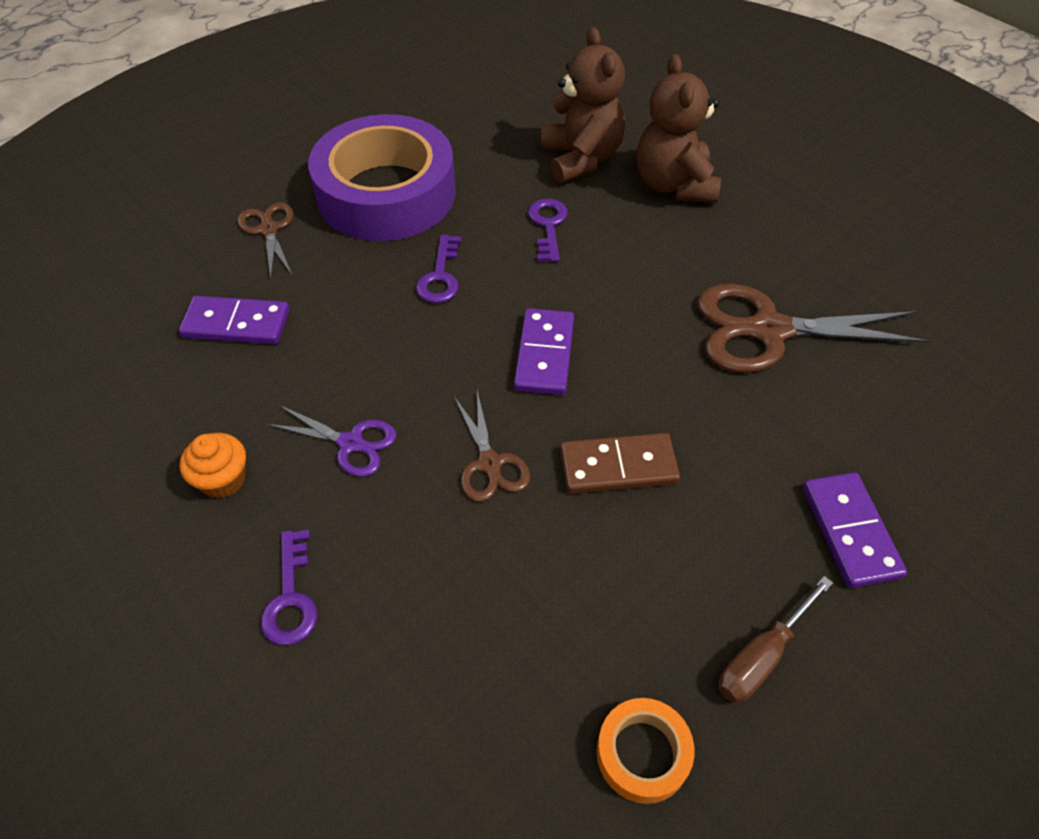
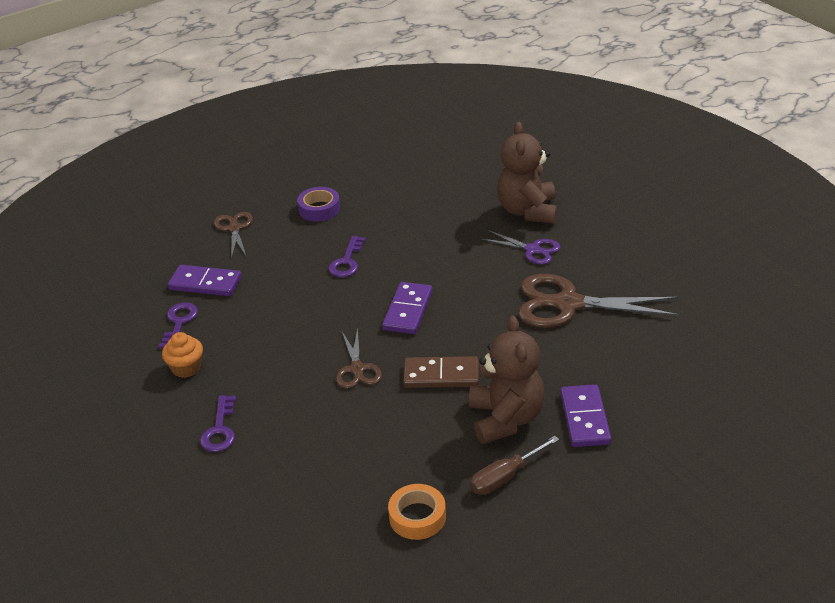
camera: 10 degrees right, 15 degrees down
(350, 443) = (269, 353): purple scissors -> purple scissors (532, 250)
(386, 193) = (319, 209): purple tape -> purple tape, size x0.42
(548, 225) = (429, 233): purple key -> purple key (179, 323)
(580, 159) = (464, 192): brown teddy bear -> brown teddy bear (505, 419)

